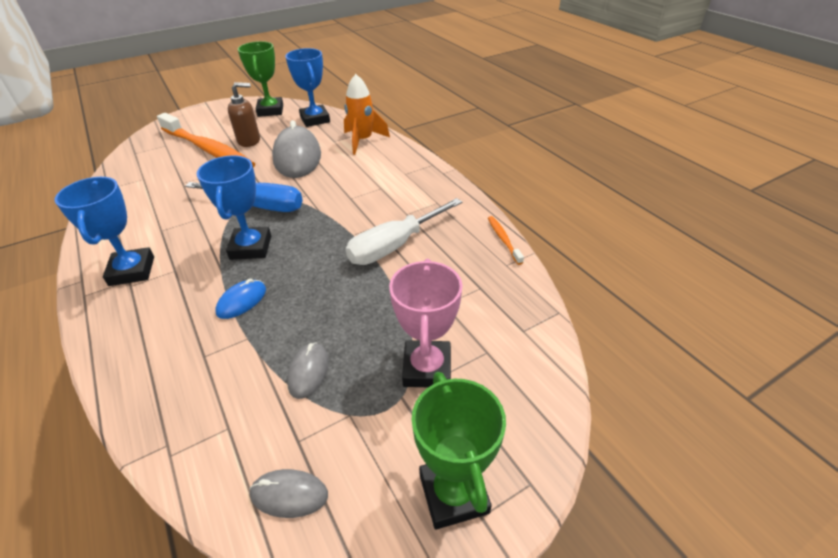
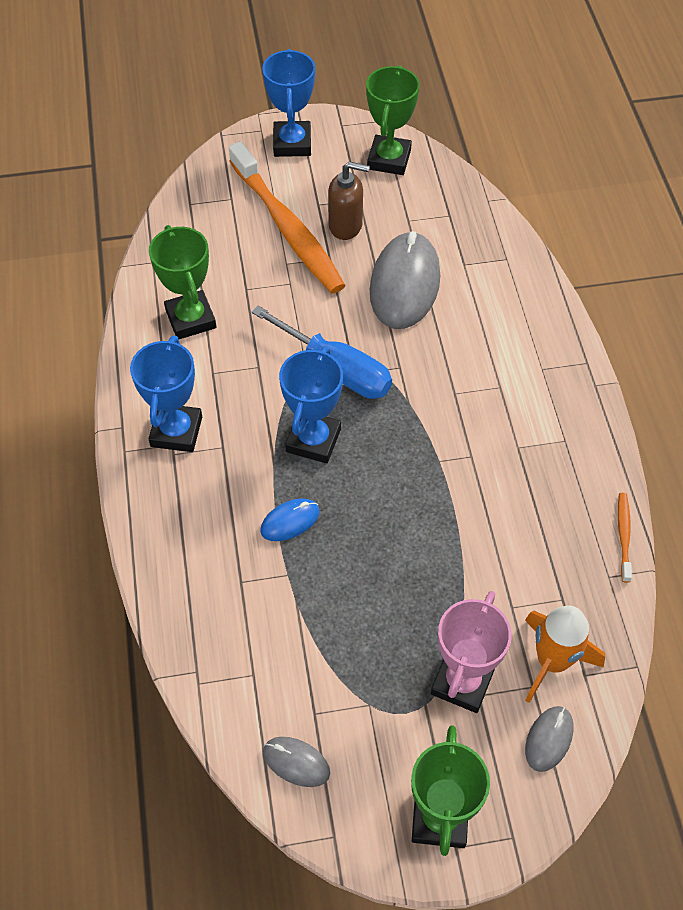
camera: 20 degrees right, 15 degrees up
(140, 206) = (191, 319): none -> green trophy
(308, 372) = (341, 641): grey mouse -> grey mouse (548, 739)
(315, 119) = (449, 203): blue trophy -> blue trophy (292, 143)
(363, 141) = (505, 277): orange rocket -> orange rocket (552, 661)
(394, 246) = (484, 498): white screwdriver -> none

